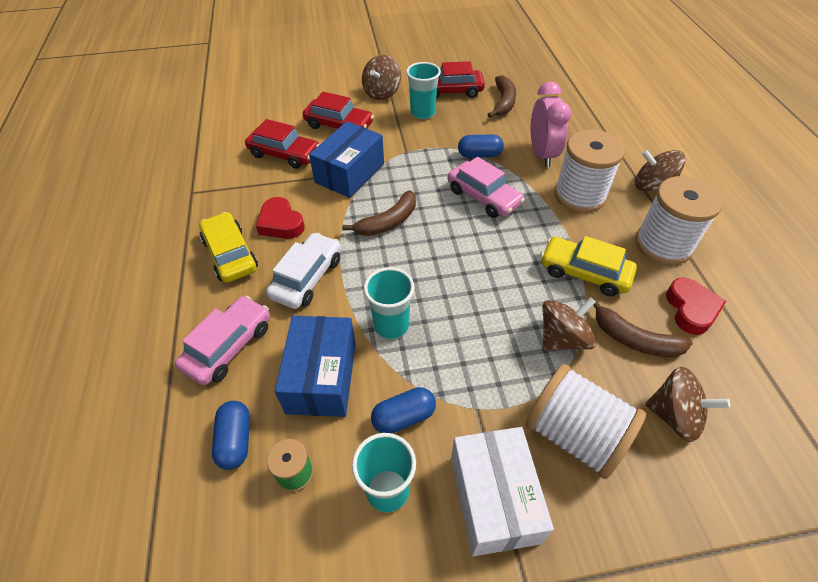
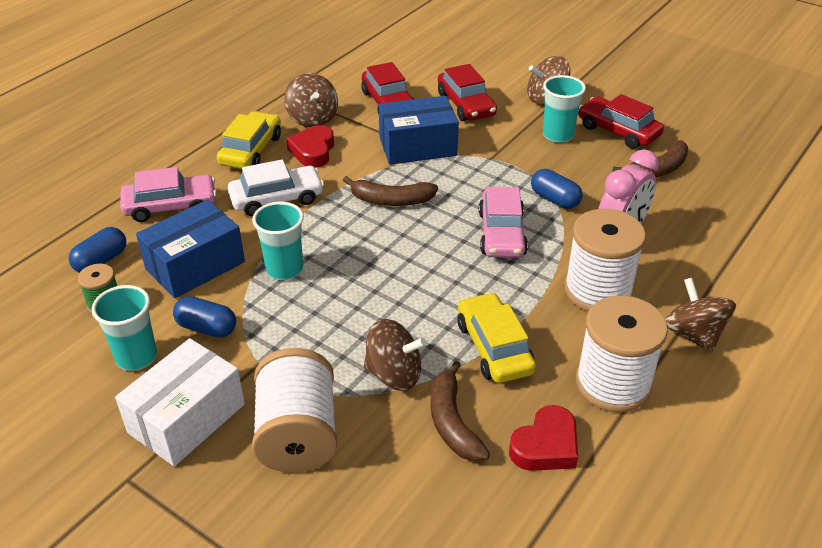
camera: 45 degrees right, 10 degrees down
(674, 416) = (392, 492): brown spinning top -> brown spinning top (312, 118)

